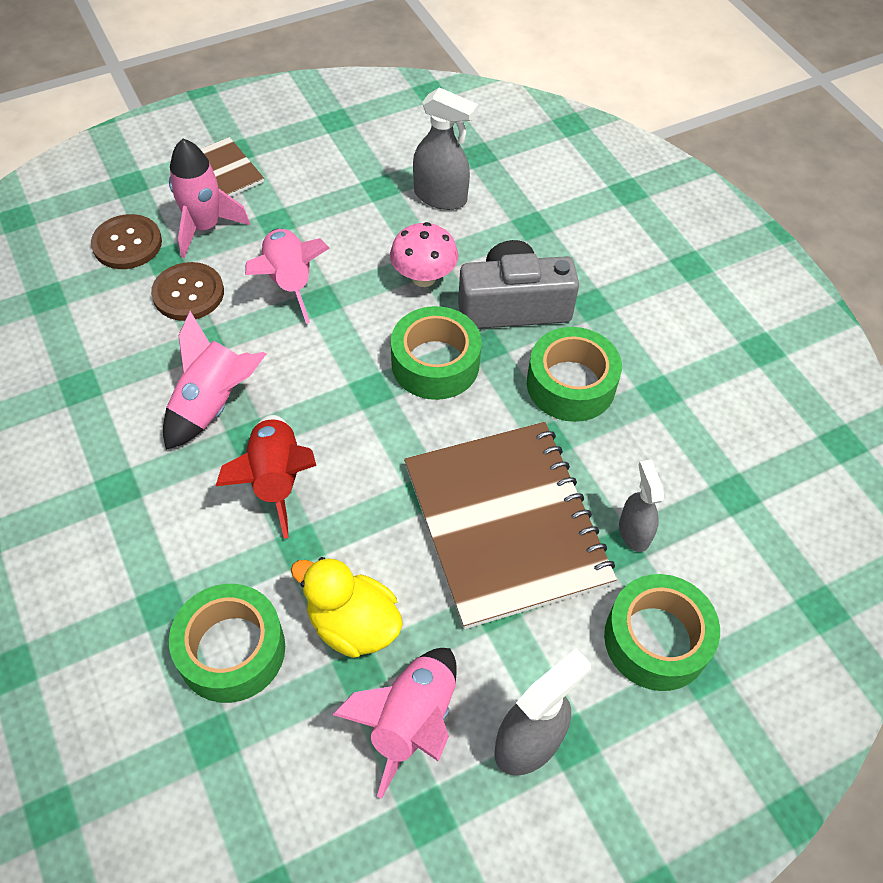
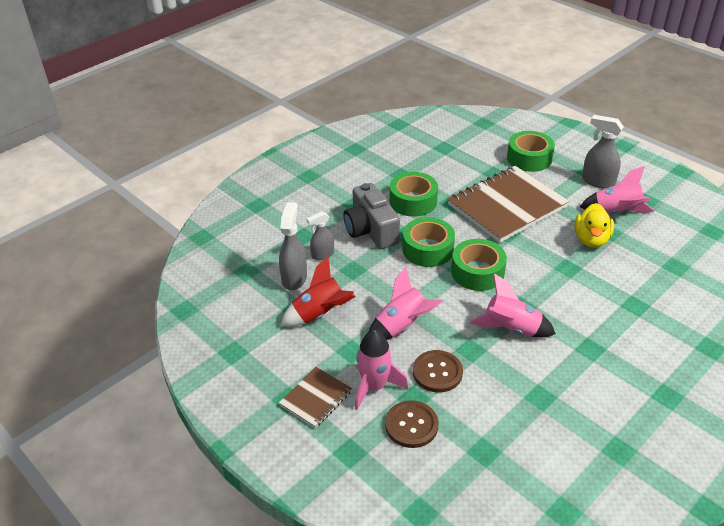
camera: 105 degrees left, 15 degrees down
(232, 650) = (634, 273): green tape -> green tape (477, 272)
(275, 479) = (539, 287): red rocket -> red rocket (320, 314)
(423, 277) = (367, 269): pink mushroom -> none
(634, 532) = (483, 170): grey spray bottle -> grey spray bottle (322, 255)

